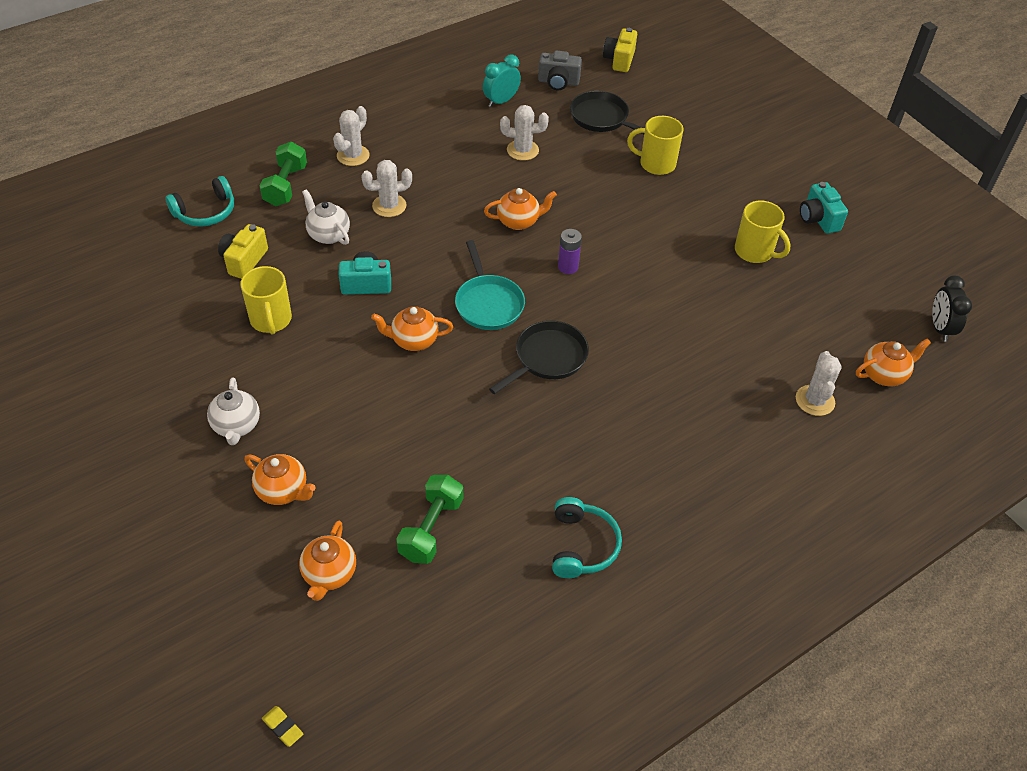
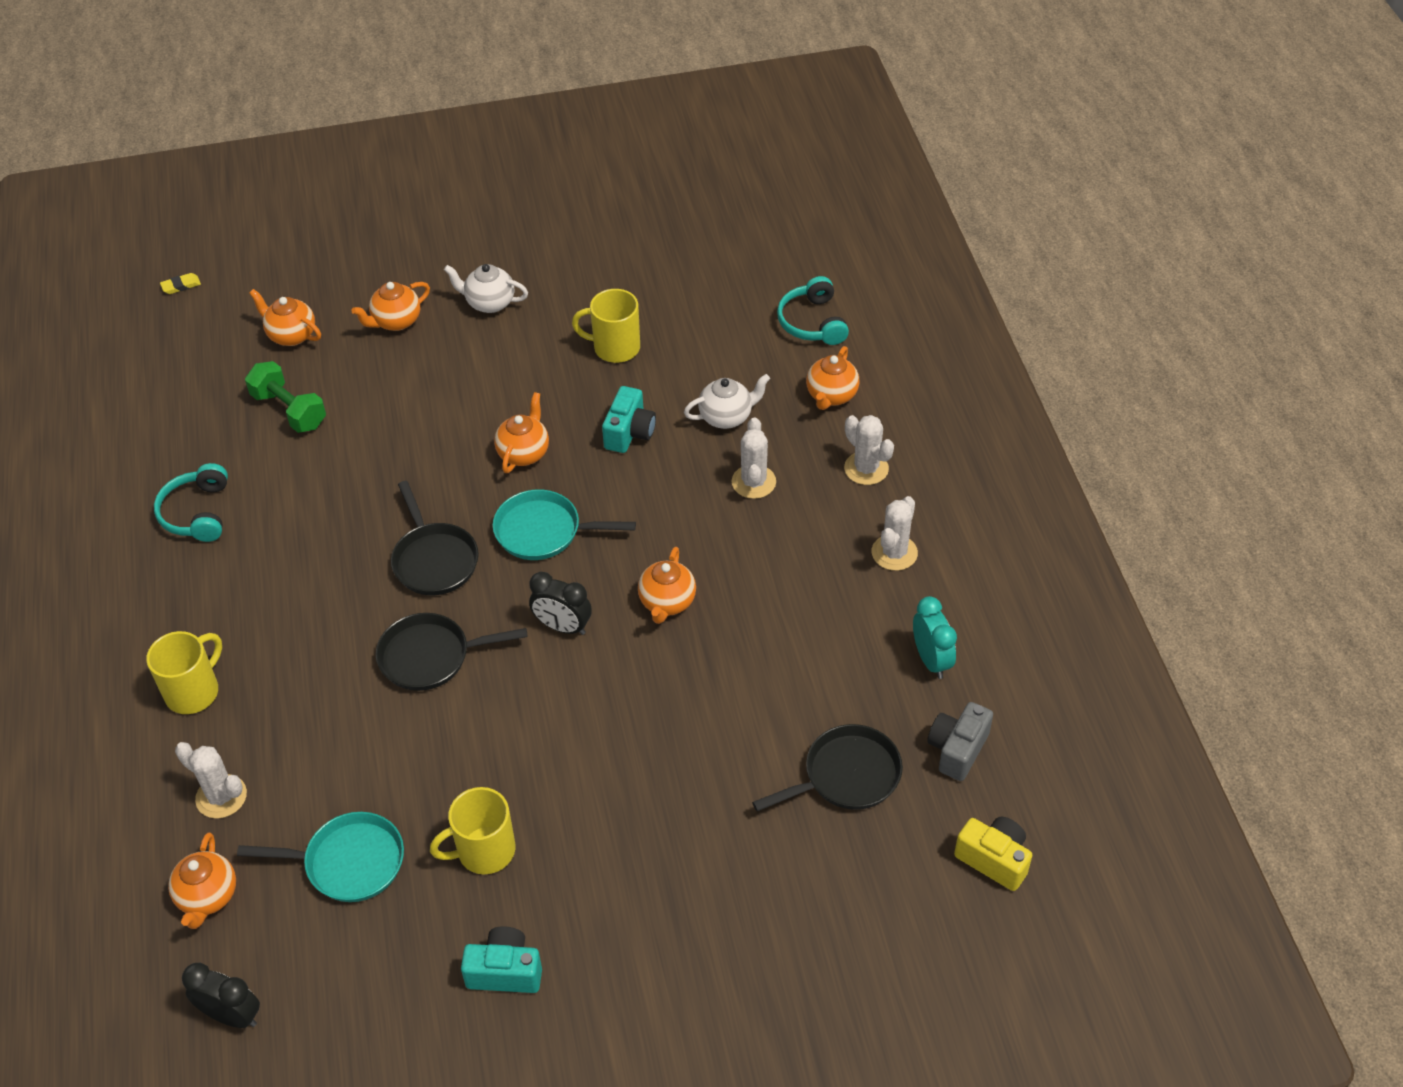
camera: 115 degrees right, 0 degrees up
(244, 261) = (716, 341): yellow camera -> none
(285, 186) = (831, 396): green dumbbell -> orange teapot
(522, 150) = (808, 651): white cactus -> white cactus (894, 553)
(568, 267) = (563, 627): purple battery -> black clock
(582, 545) = (197, 513): turquoise headphones -> turquoise headphones turned 60 degrees clockwise
(633, 328) = (431, 656): none -> black pan
(656, 164) = (714, 805): yellow mug -> yellow mug (194, 691)
(809, 313) = (348, 862): none -> turquoise pan

